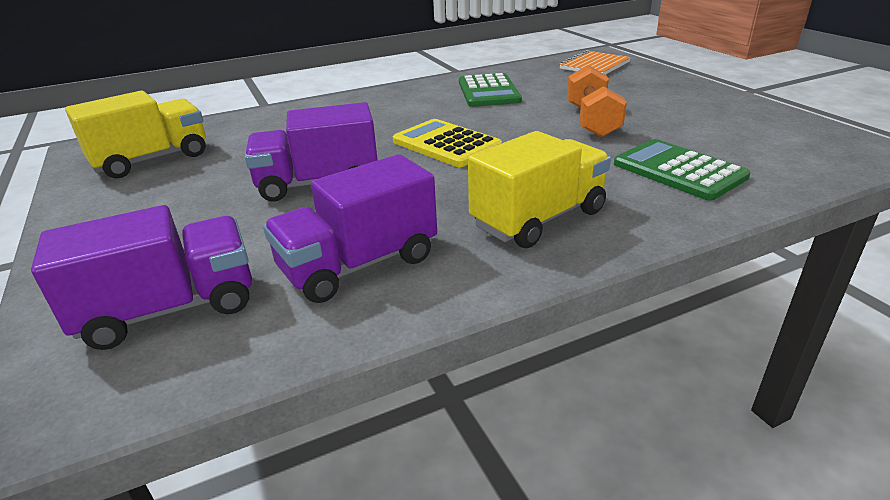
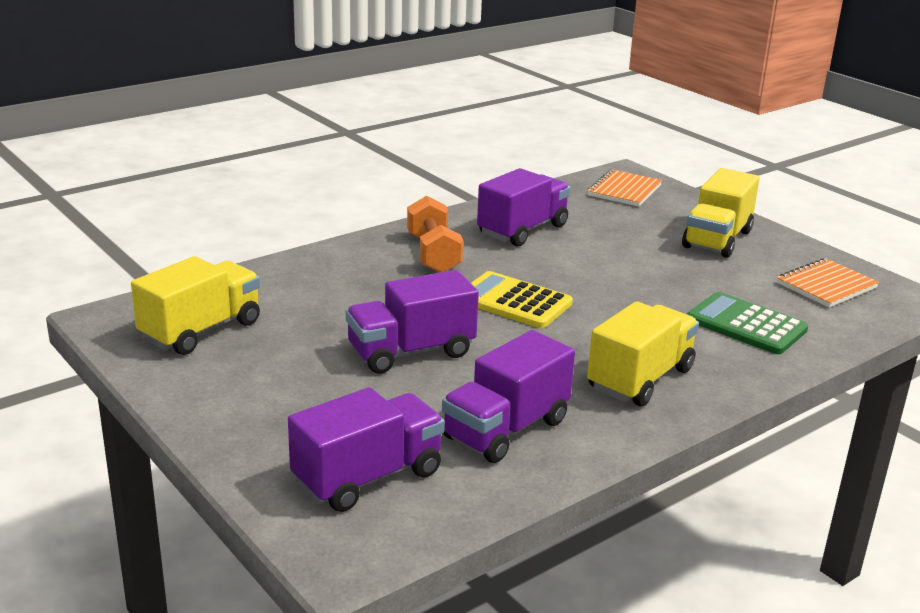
camera: 15 degrees left, 5 degrees down
(488, 91) = (522, 230): green calculator -> purple truck
(592, 121) = (648, 269): orange dumbbell -> orange dumbbell (433, 254)
(670, 99) = (717, 239): none -> yellow truck
(778, 138) = (826, 285): none -> orange notebook

